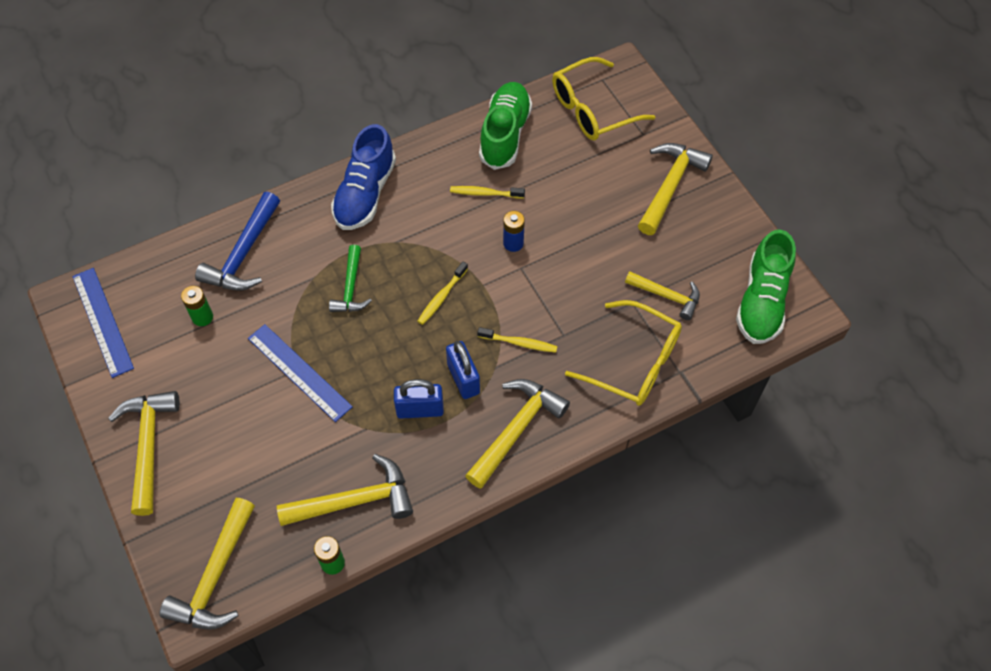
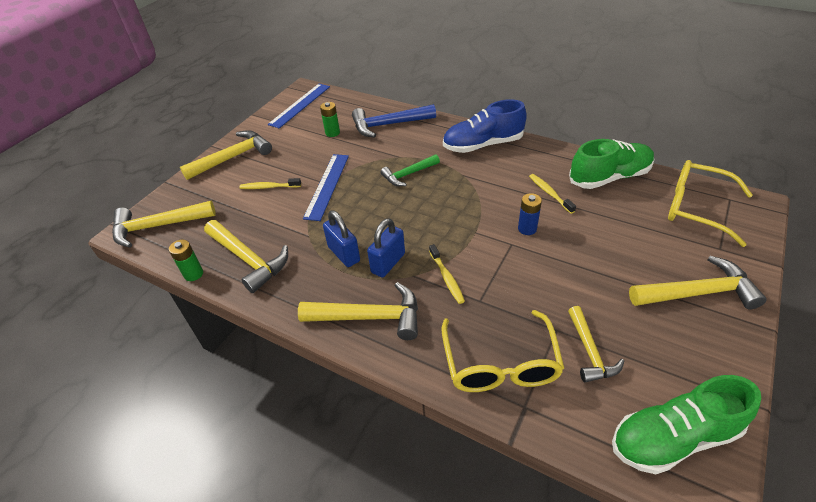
camera: 60 degrees right, 15 degrees down
(441, 297) = (443, 217): yellow toothbrush -> yellow toothbrush (269, 187)

